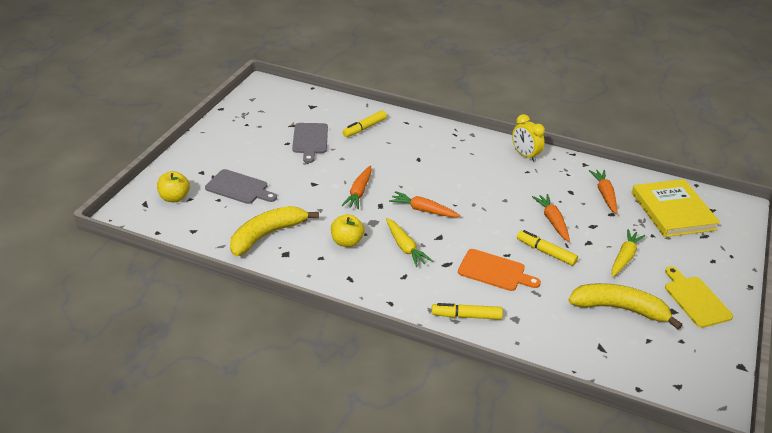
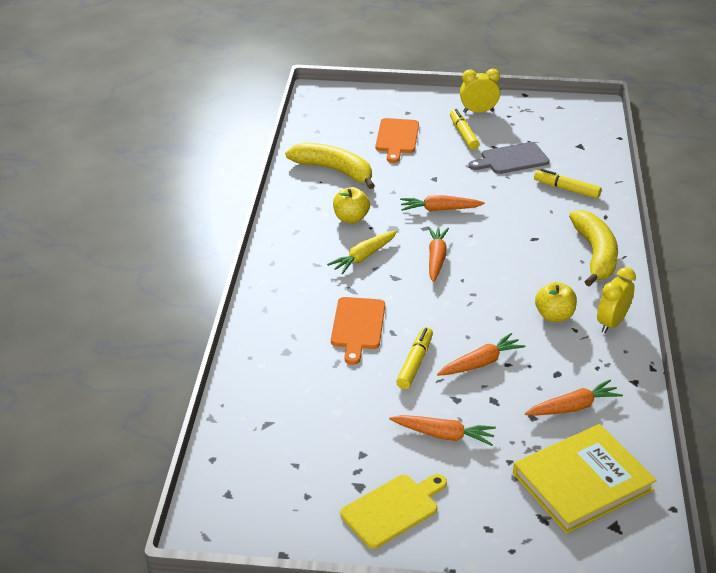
camera: 75 degrees right, 0 degrees up
(174, 198) = (358, 109): yellow apple -> yellow apple (554, 316)
(229, 136) = (478, 111): none -> yellow clock
(239, 188) = (397, 138): grey cutting board -> orange cutting board
(466, 316) = (275, 316): yellow marker -> yellow marker (463, 134)
(619, 309) = (341, 435): yellow banana -> yellow banana (595, 254)
(624, 258) = (443, 435): yellow carrot -> orange carrot

